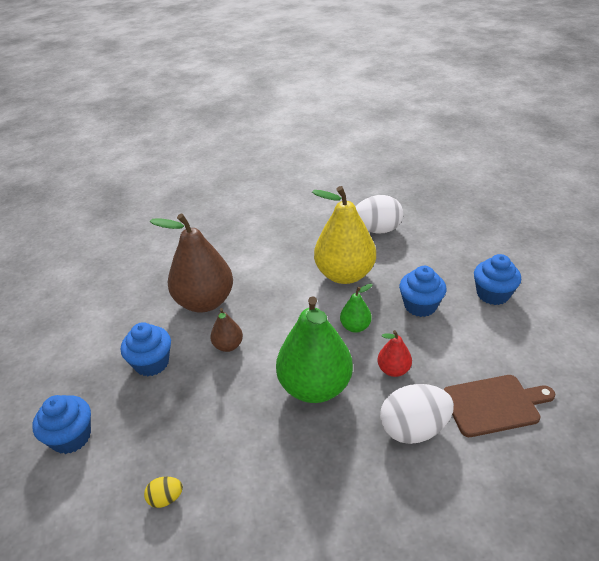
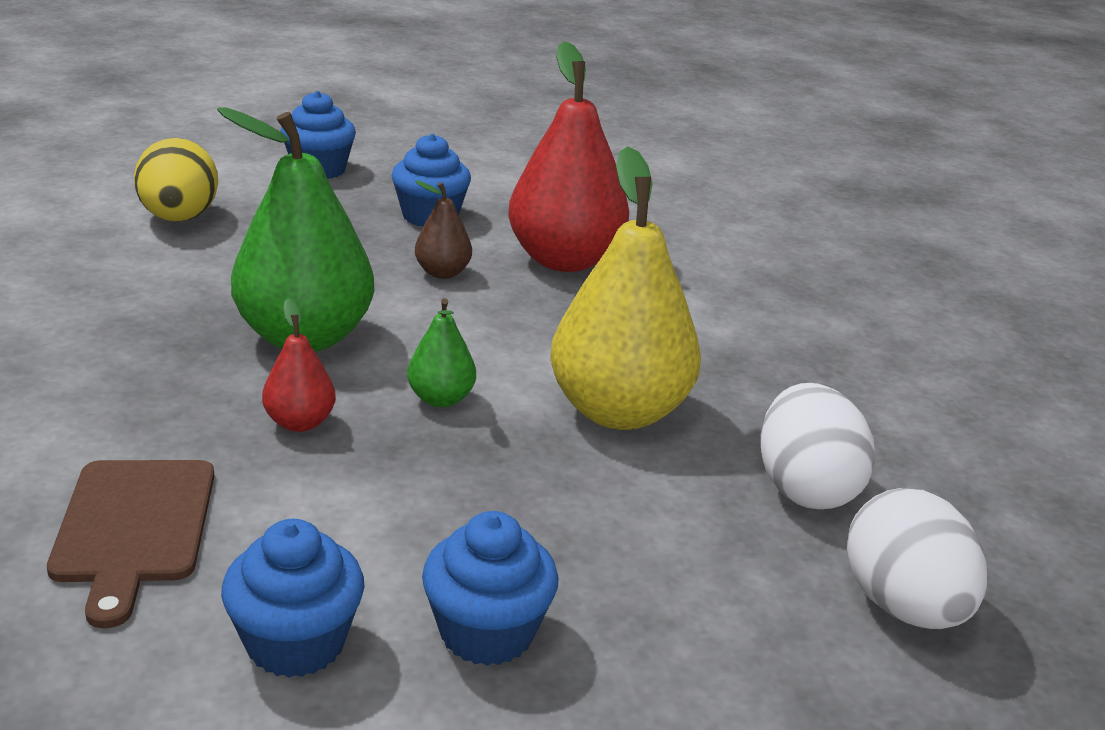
camera: 90 degrees right, 10 degrees down
(166, 498) = (179, 218): yellow egg -> yellow egg, size x2.10
(205, 302) = (564, 260): brown pear -> red pear
(413, 429) = (147, 417): white egg -> white egg (903, 606)
(420, 306) = (479, 496): blue cupcake -> blue cupcake (296, 643)

